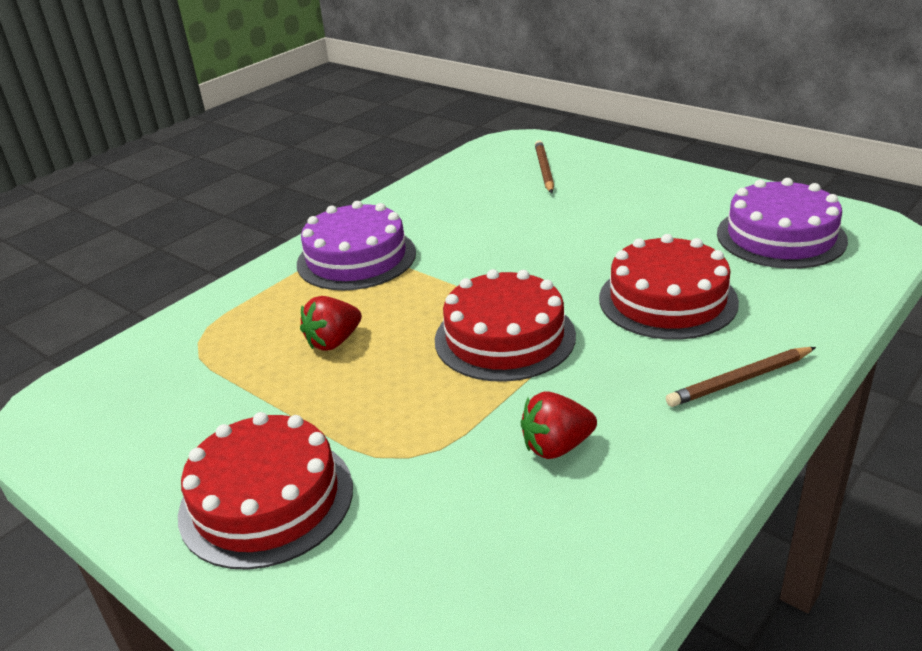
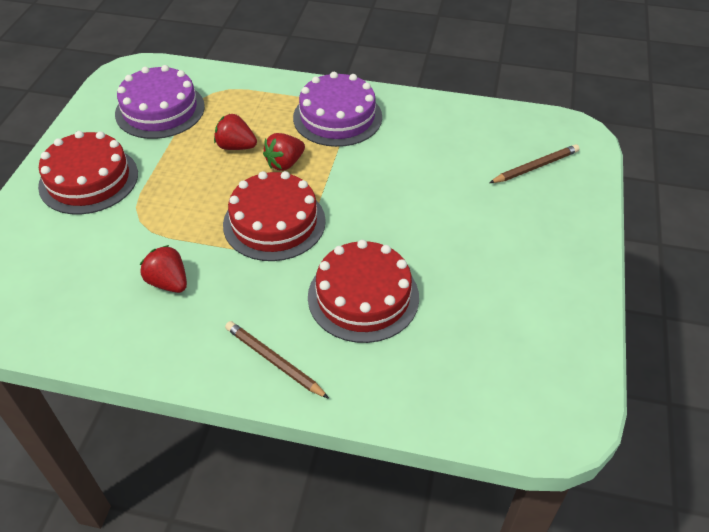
camera: 60 degrees right, 15 degrees up
(403, 310) = (285, 163): none -> red strawberry
(780, 236) = (507, 350): purple cake -> purple cake (160, 110)

